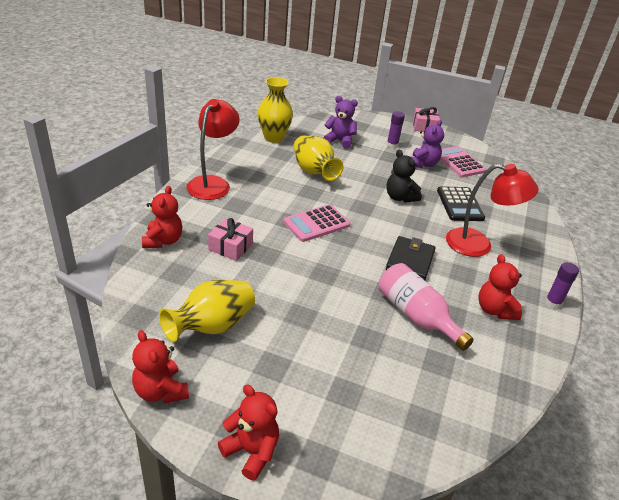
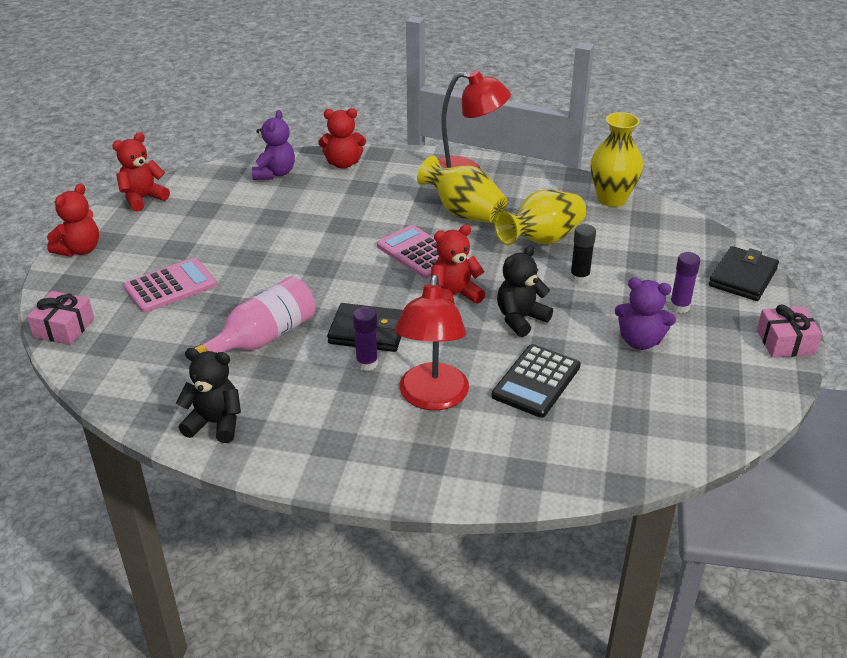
camera: 85 degrees right, 0 degrees up
(212, 326) = (223, 210): yellow vase -> yellow vase (463, 213)
(230, 247) = (348, 202): pink gift -> pink gift (64, 328)
(340, 141) = (650, 254): purple teddy bear -> purple teddy bear (275, 173)
(359, 168) = (579, 277): none -> black glue stick
(367, 121) = (742, 277): none -> black wallet
(459, 162) = (679, 384): pink calculator -> pink calculator (170, 286)
(459, 204) = (536, 381): black calculator -> black calculator turned 45 degrees counterclockwise
(494, 310) = (289, 407): red teddy bear -> red teddy bear (454, 295)
(517, 351) = (215, 423): none -> black teddy bear
(553, 303) = (317, 470): purple glue stick -> purple glue stick (367, 363)

